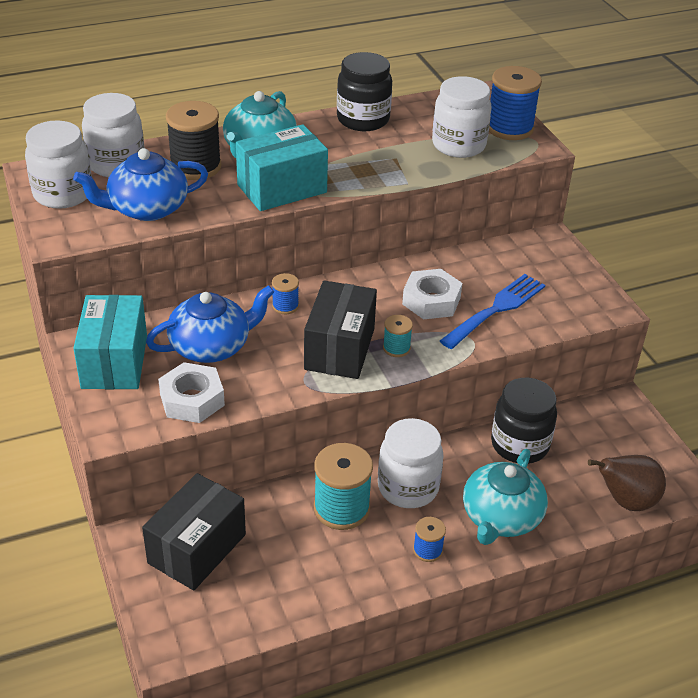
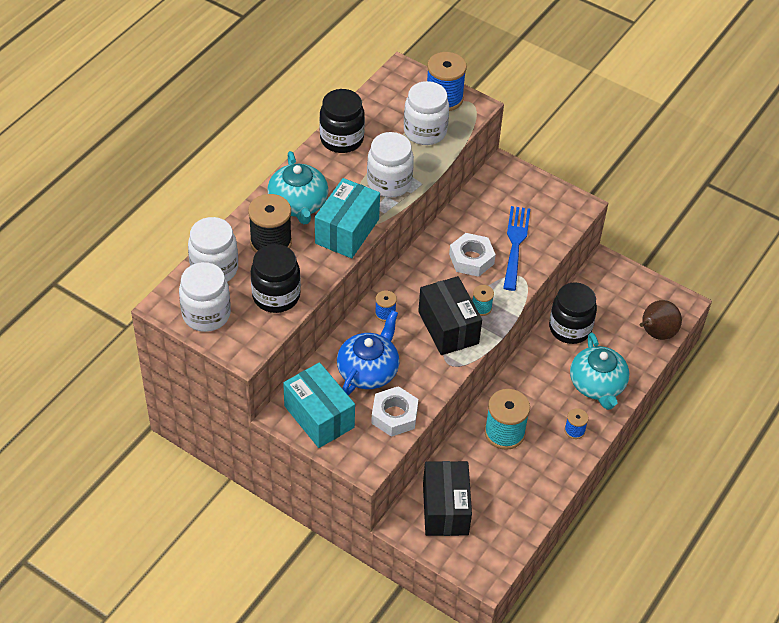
camera: 35 degrees left, 10 degrees up
(146, 208) = (276, 296): blue teapot -> black jar
(408, 487) = (530, 396): white jar -> white jar (389, 183)

